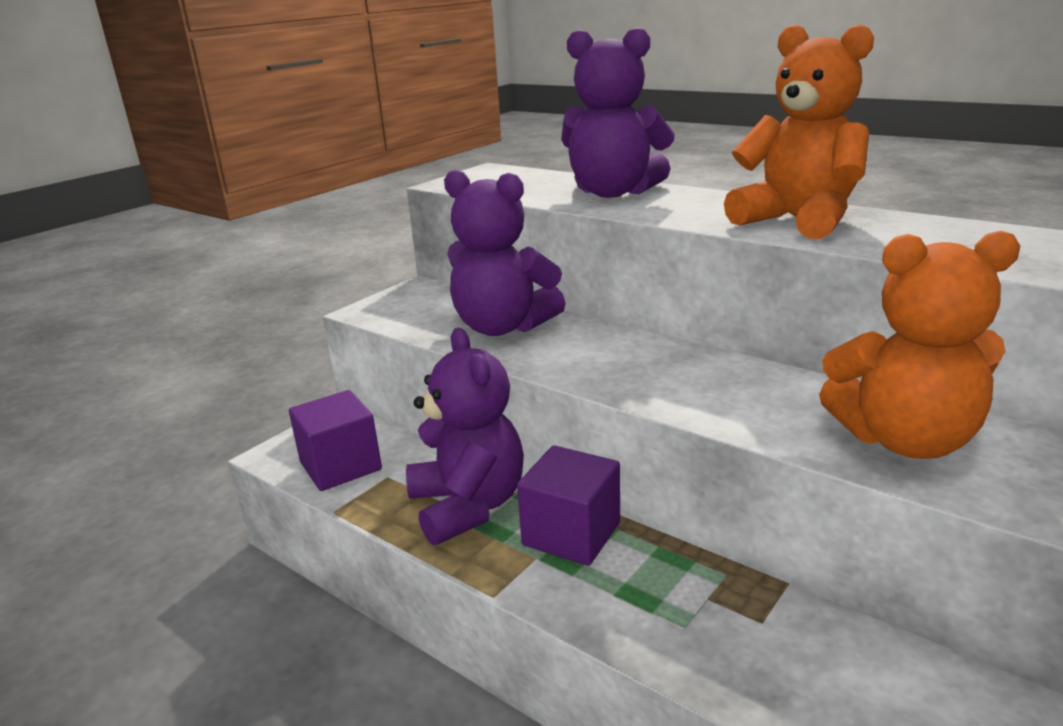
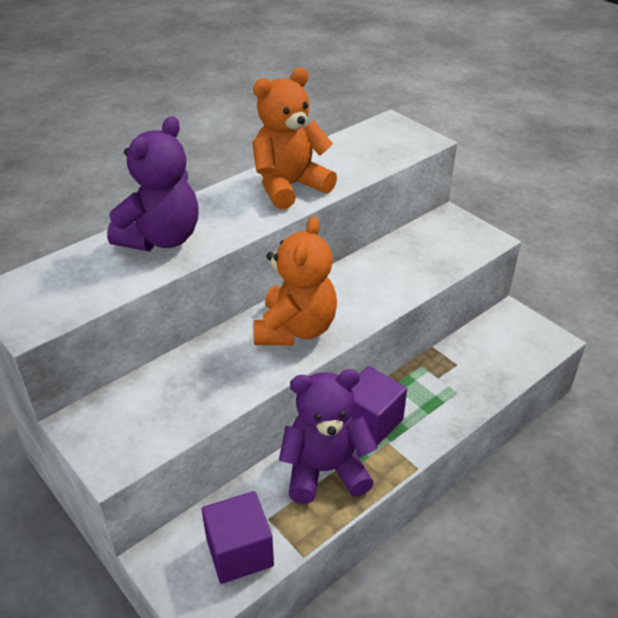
camera: 80 degrees left, 15 degrees up
(502, 327) = (209, 375): purple teddy bear -> none
(905, 440) = (427, 254): orange teddy bear -> orange teddy bear (295, 329)

